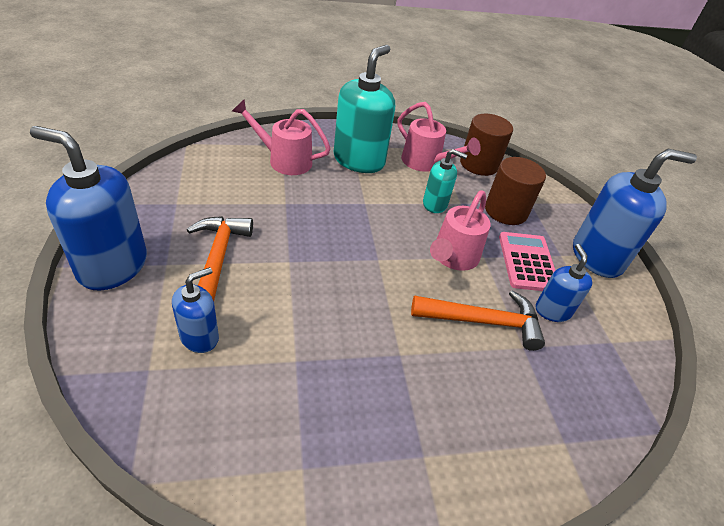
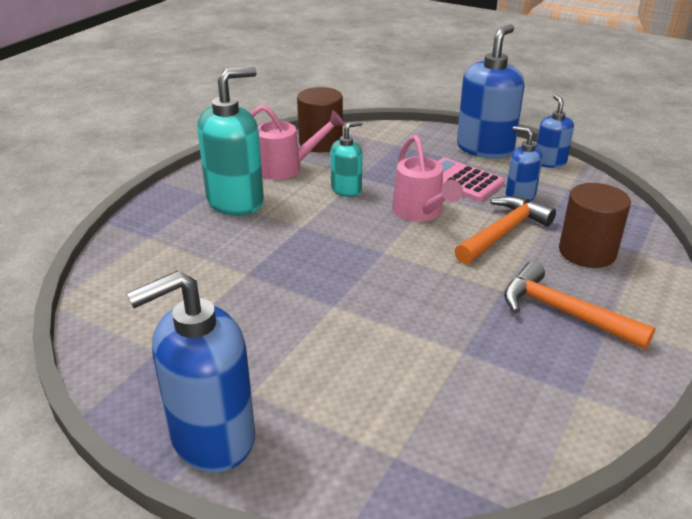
camera: 45 degrees left, 10 degrees down
(200, 337) = (382, 404): blue soap dispenser -> blue soap dispenser (550, 162)
(217, 260) = (283, 352): orange hammer -> orange hammer (563, 312)
(284, 160) = (177, 246): pink watering can -> none
(359, 160) = (235, 201): turquoise soap dispenser -> turquoise soap dispenser turned 75 degrees clockwise
(505, 211) = (393, 160): brown cylinder -> brown cylinder (587, 252)

